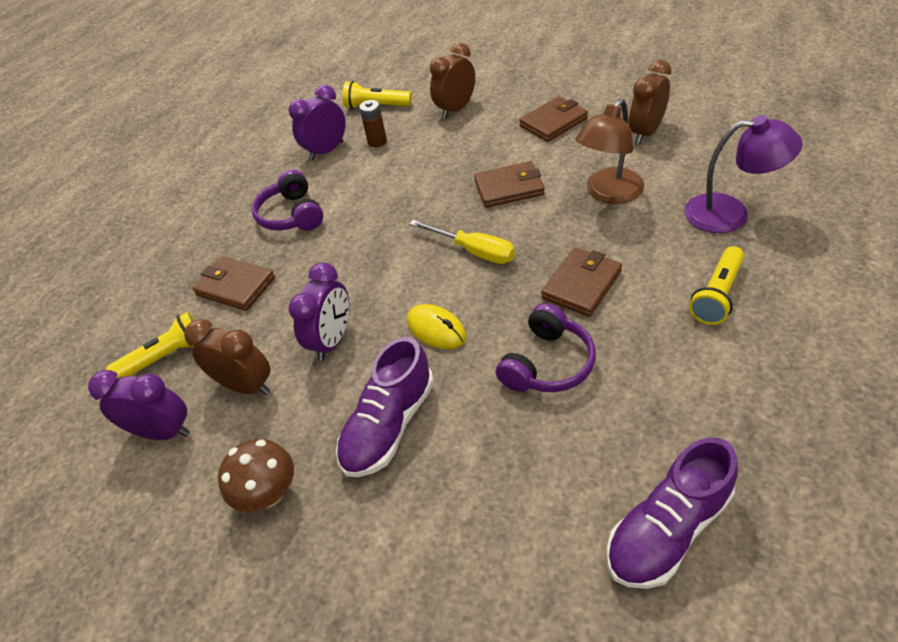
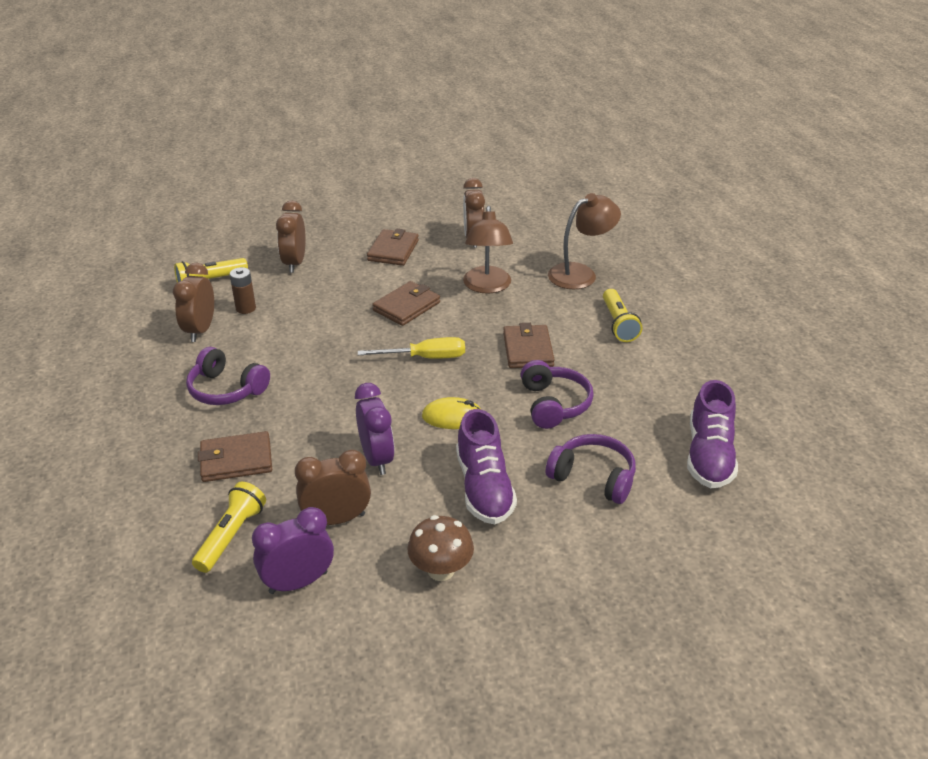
camera: 45 degrees left, 10 degrees down
(326, 151) = (200, 330): purple clock -> brown clock
(504, 477) = (593, 477): none -> purple headphones
(730, 213) = (580, 273): purple lamp -> brown lamp

